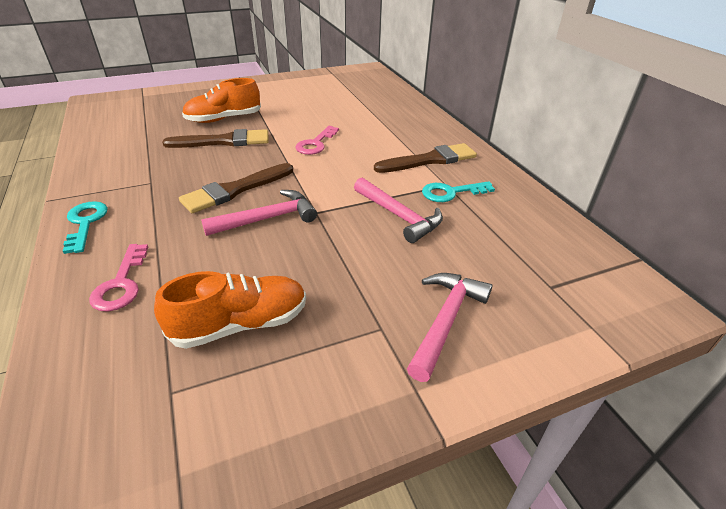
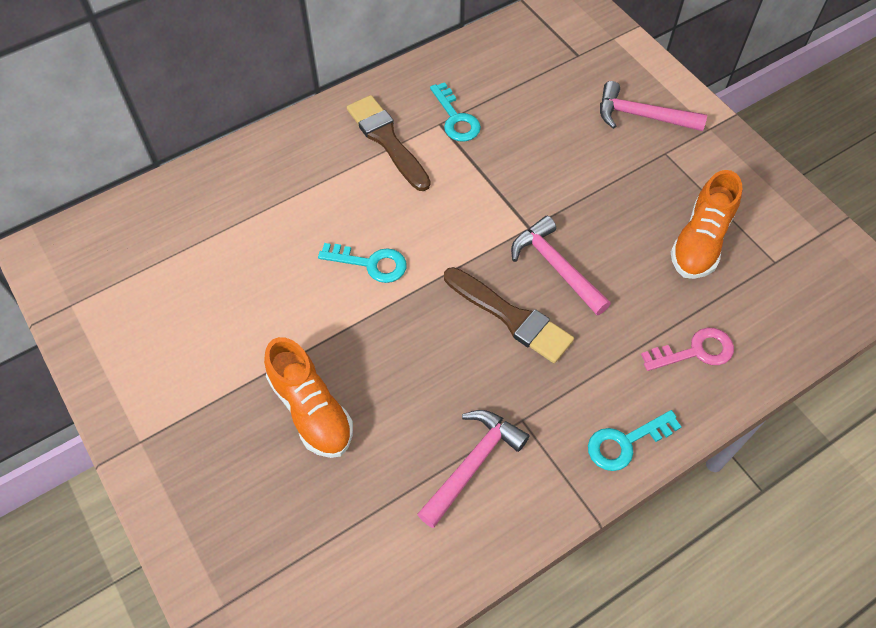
camera: 100 degrees left, 20 degrees up
(224, 141) = (389, 379): brown brush -> none
(241, 324) = (700, 241): orange shoe -> orange shoe turned 120 degrees counterclockwise
(316, 144) = (370, 263): pink key -> turquoise key
(399, 216) = (513, 157): pink hammer -> pink hammer (473, 463)

